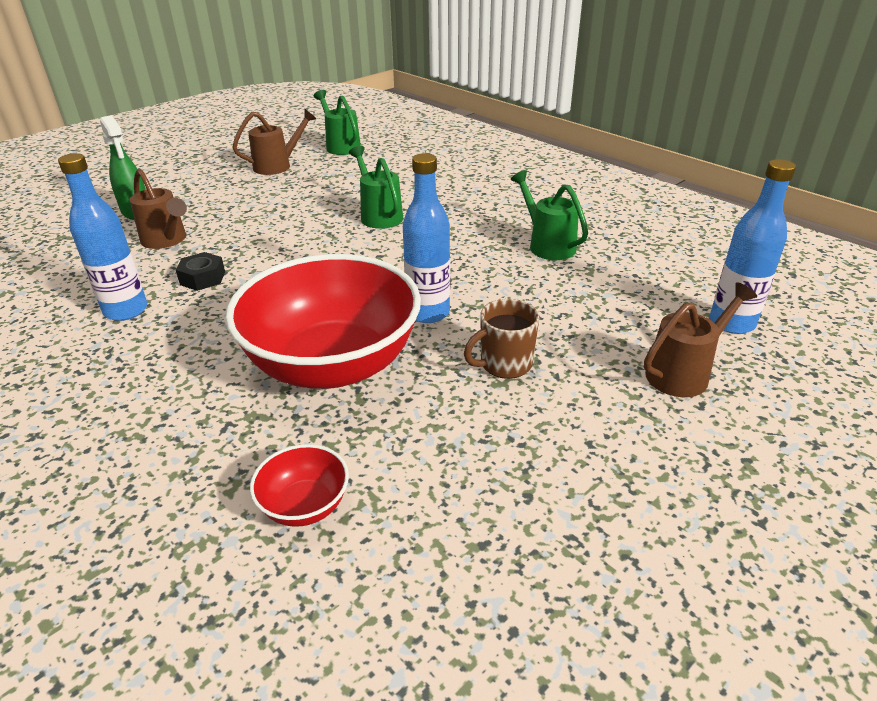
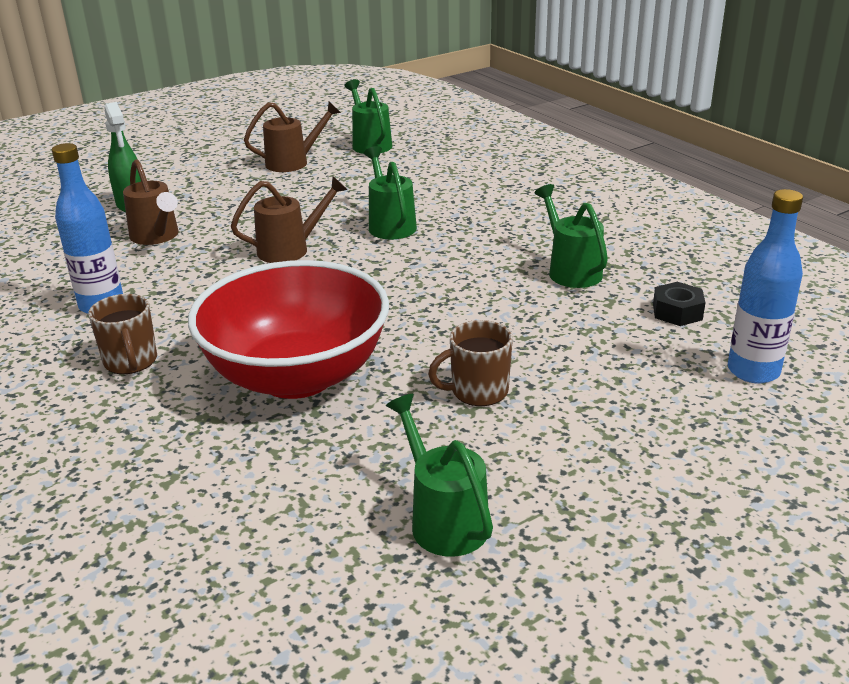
camera: 10 degrees right, 5 degrees down
(167, 365) = (131, 362): none -> brown mug
(202, 278) = (185, 278): black nut -> black nut (677, 312)
(305, 506) = (234, 503): red bowl -> none
(428, 313) = (412, 332): blue bottle -> none
(514, 498) = (443, 519): none -> green watering can
(684, 373) = (674, 418): brown watering can -> brown watering can (290, 249)

